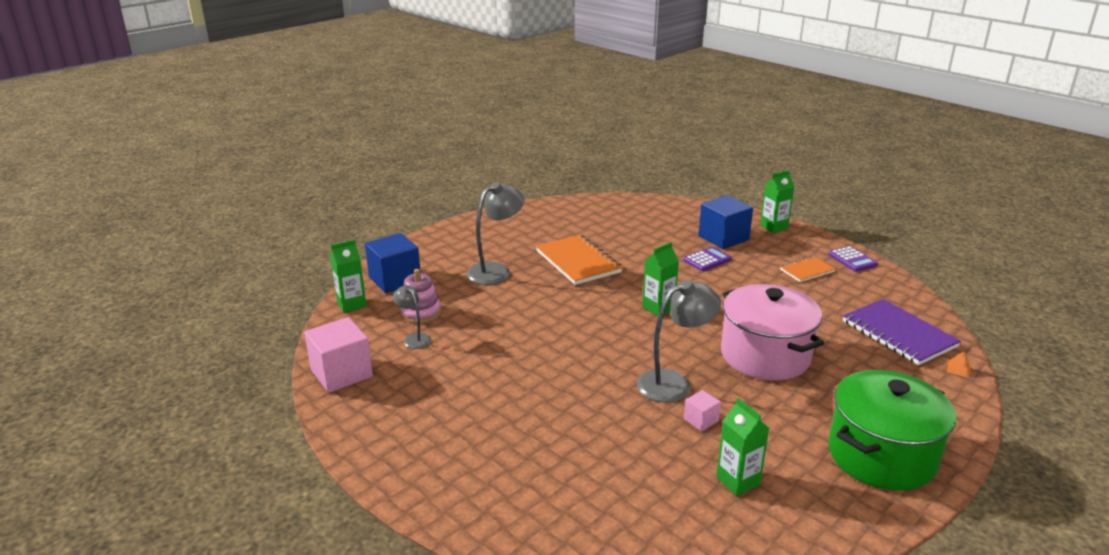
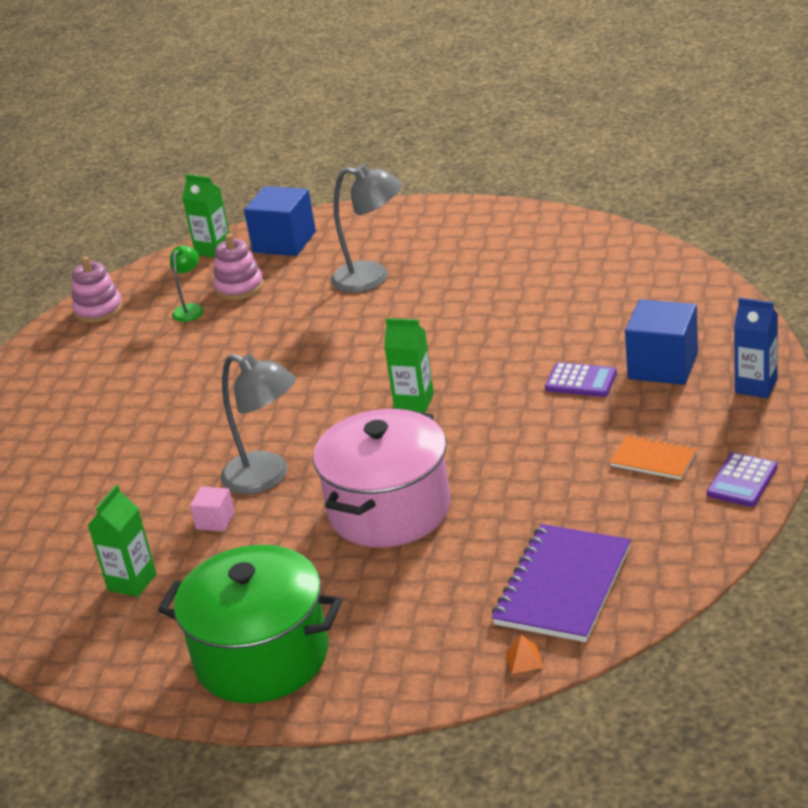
camera: 60 degrees right, 5 degrees up
(341, 373) = (99, 310): pink cube -> pink stacking toy
(414, 338) = (190, 309): grey lamp -> green lamp
(578, 262) = (457, 309): orange notebook -> none
(773, 227) = (756, 386): green carton -> blue carton

